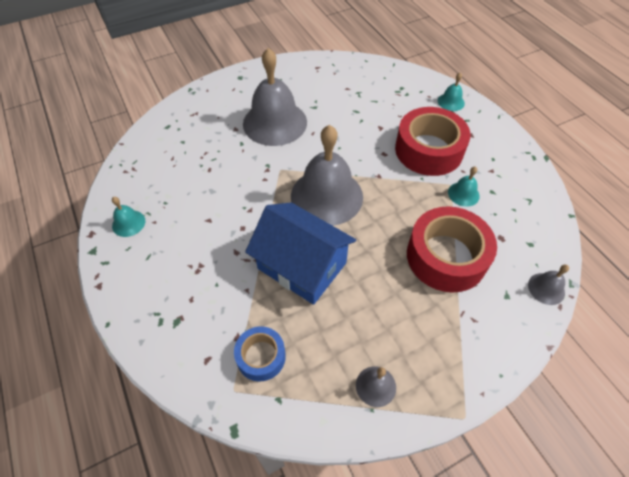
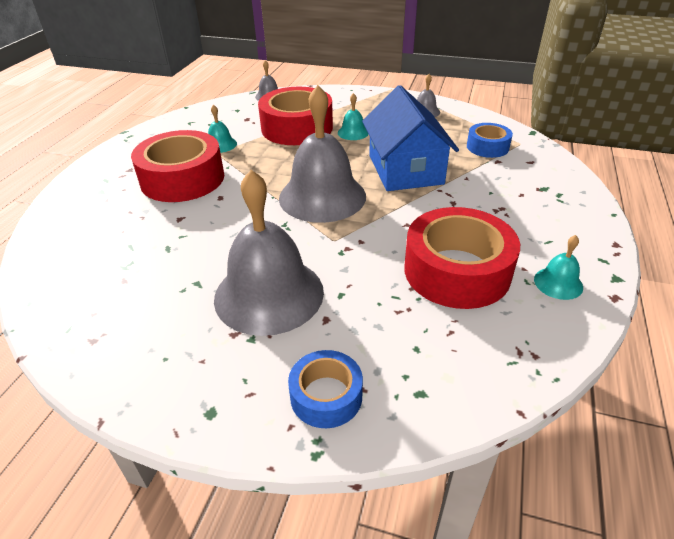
camera: 135 degrees left, 15 degrees down
(192, 194) = (457, 271): none -> red tape
(204, 104) = (326, 396): none -> blue tape
(451, 102) = (78, 199): turquoise bell -> turquoise bell (353, 132)

